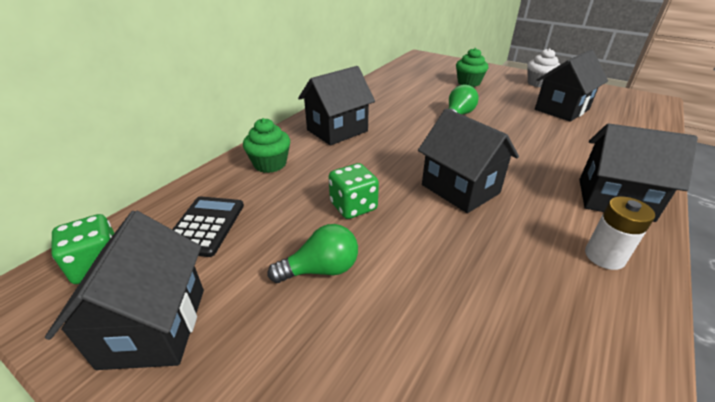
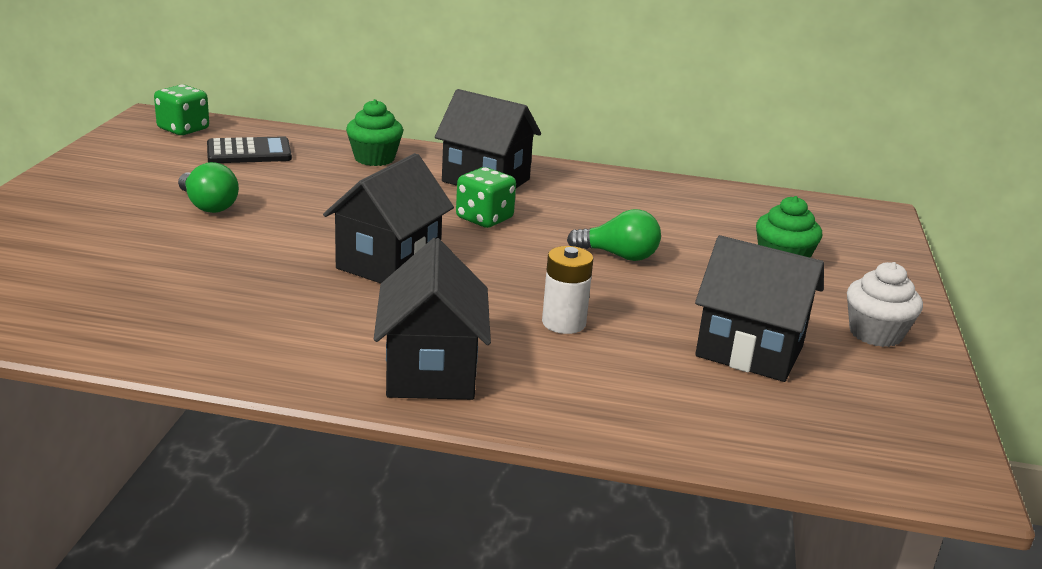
camera: 65 degrees right, 10 degrees down
(154, 326) = (126, 161): black house -> none
(353, 206) = (315, 208): green dice -> green dice (484, 218)
(604, 256) = (289, 350): white battery -> white battery (564, 323)

